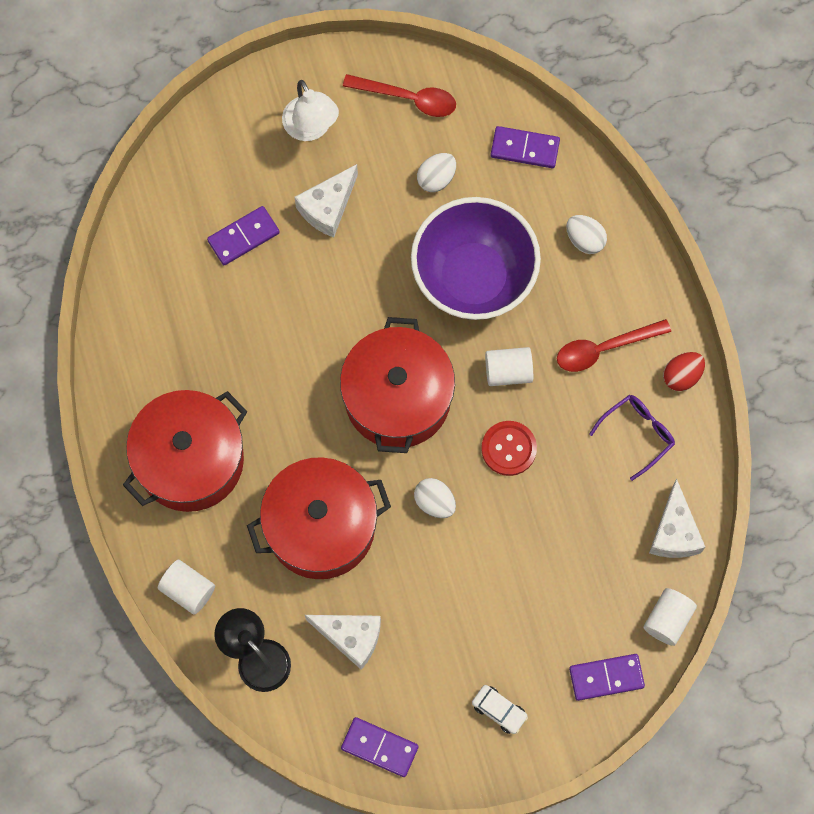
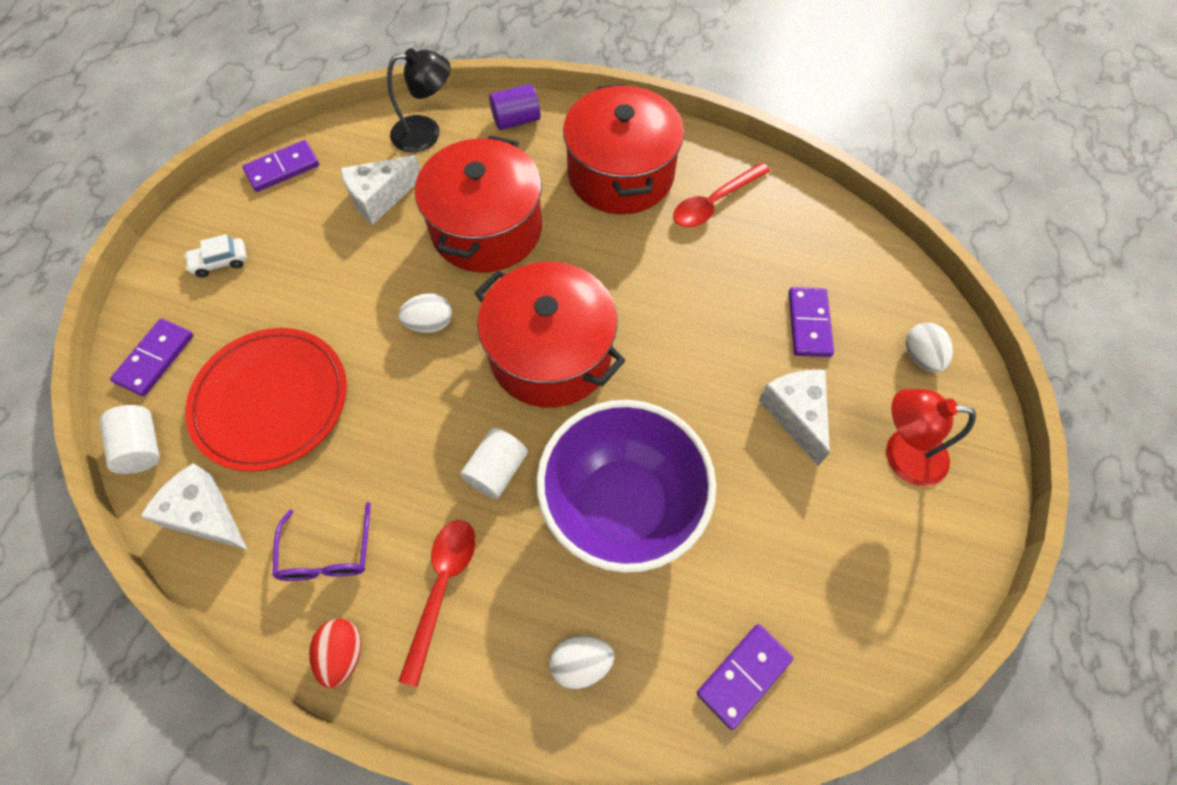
camera: 125 degrees right, 10 degrees down
(188, 590) = (516, 120): white cylinder -> purple cylinder
(311, 128) = (902, 454): white lamp -> red lamp
(408, 98) = (888, 581): red spoon -> red spoon (714, 203)
(436, 178) = (765, 545): white egg -> white egg (920, 357)
(508, 449) = (422, 418): red button -> none
(573, 563) = (271, 400): none -> red plate

